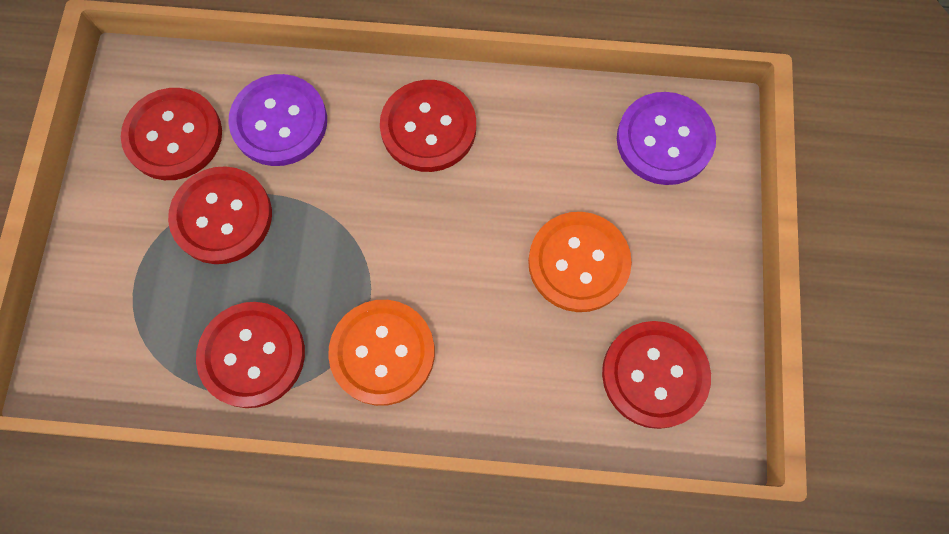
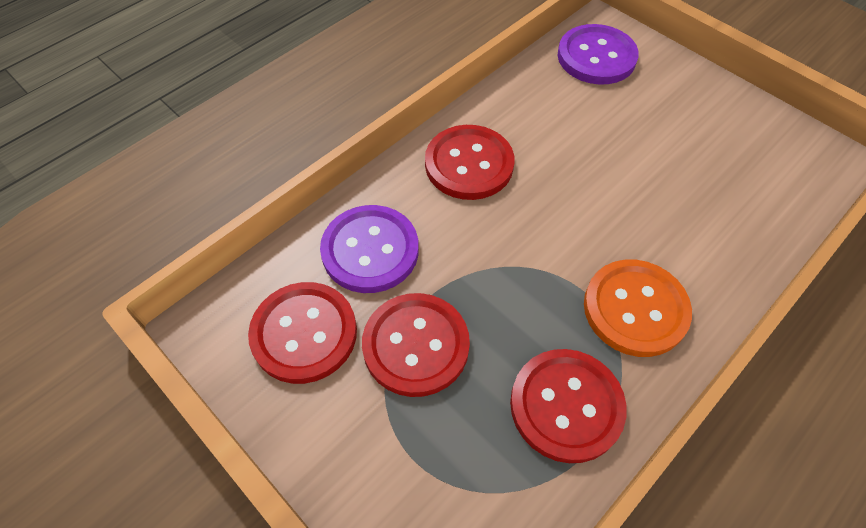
camera: 50 degrees left, 15 degrees down
(578, 263) = (651, 150): orange button -> none
(654, 375) = (768, 163): red button -> none

